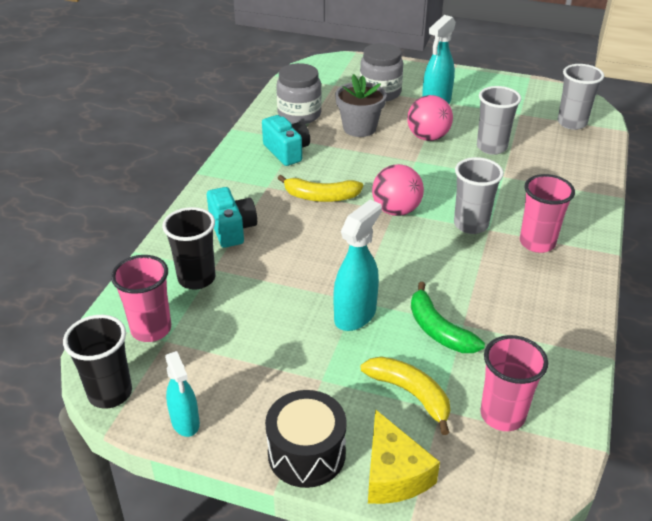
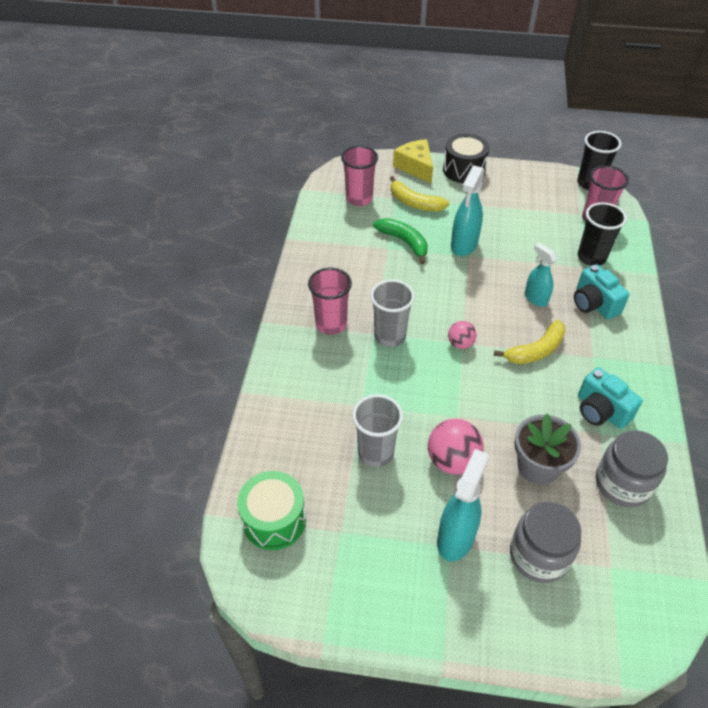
camera: 170 degrees right, 10 degrees up
(185, 422) = (537, 175): turquoise spray bottle -> turquoise spray bottle (535, 298)
(321, 197) = (536, 350): yellow banana -> yellow banana turned 150 degrees clockwise
(396, 210) = (460, 344): pink ball -> pink ball, size x0.58
(572, 123) = (274, 520): grey cup -> green drum

